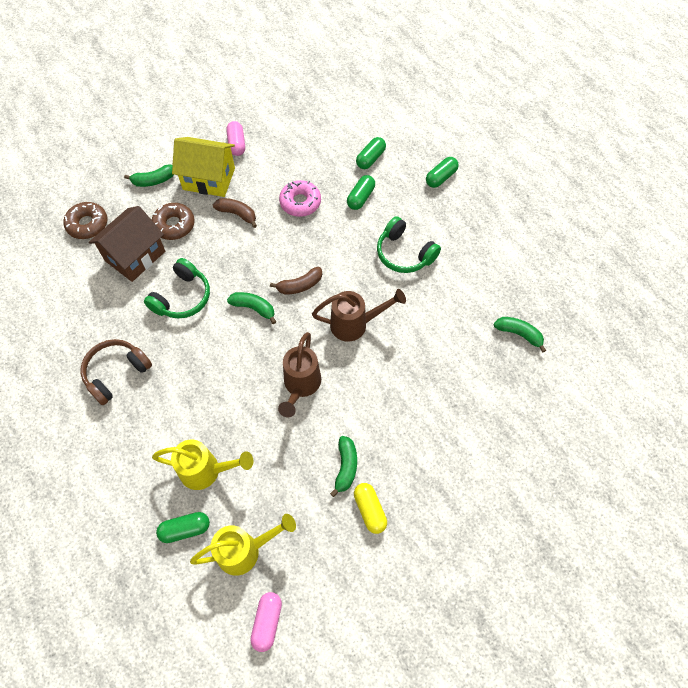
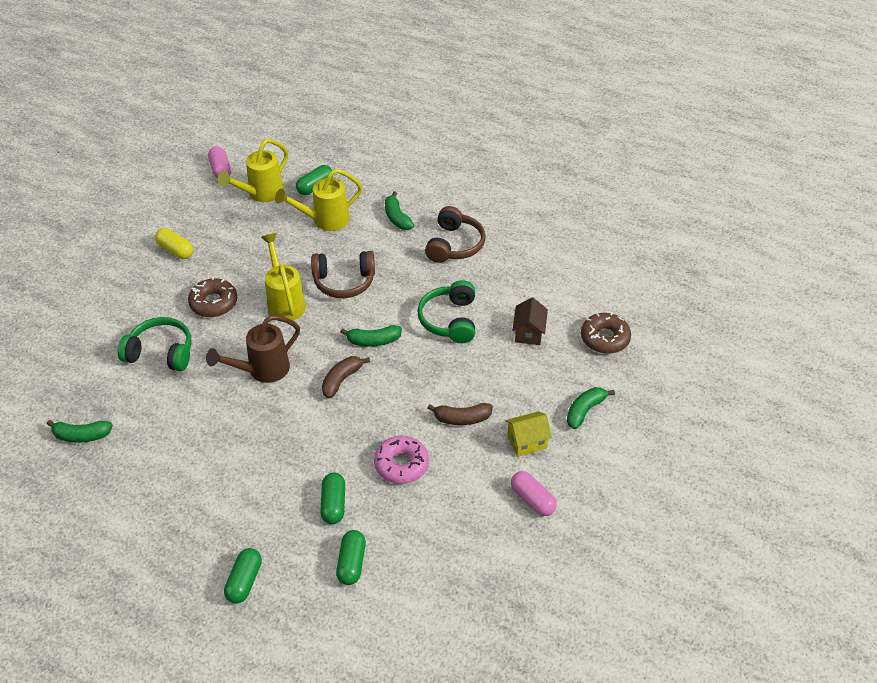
camera: 150 degrees right, 15 degrees down
(135, 256) = (529, 333): brown house -> brown house, size x0.56
(174, 225) = (518, 377): brown donut -> brown donut (213, 303)
(209, 179) = (527, 442): yellow house -> yellow house, size x0.56
(238, 382) = (344, 282): none -> brown headphones
(300, 386) = (285, 302): brown watering can -> yellow watering can
(345, 467) = (210, 266): green banana -> green banana (397, 217)
(404, 254) = (246, 462): green headphones -> green headphones (161, 352)

